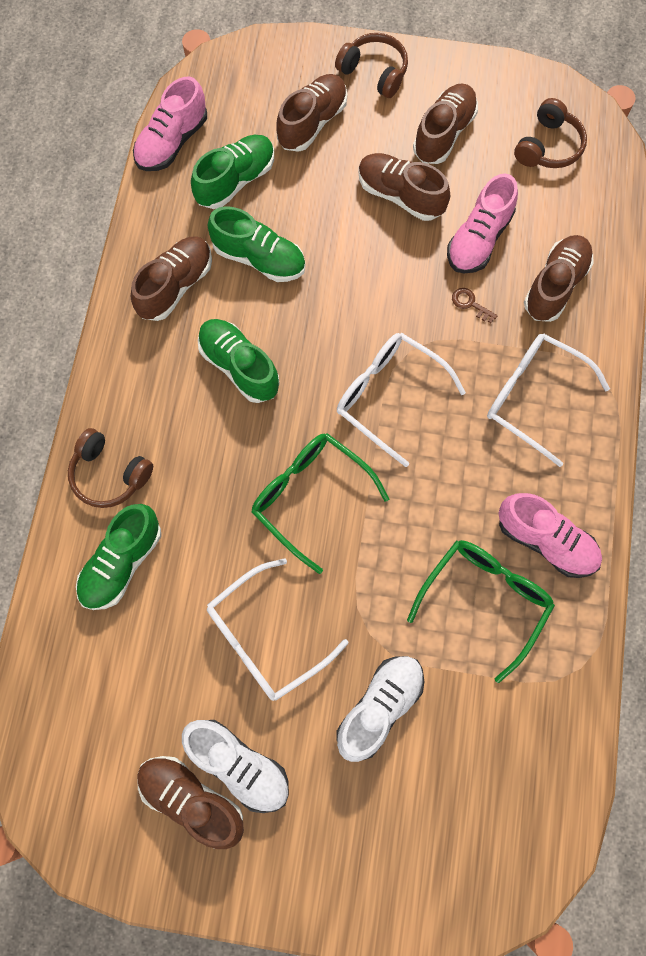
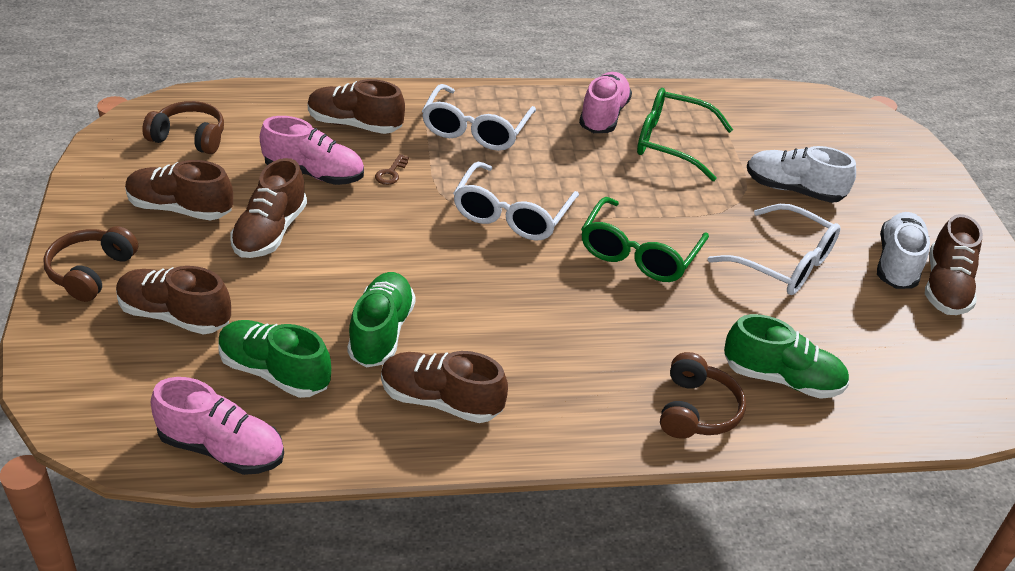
camera: 110 degrees left, 30 degrees down
(239, 367) = (523, 326): green shoe -> none

